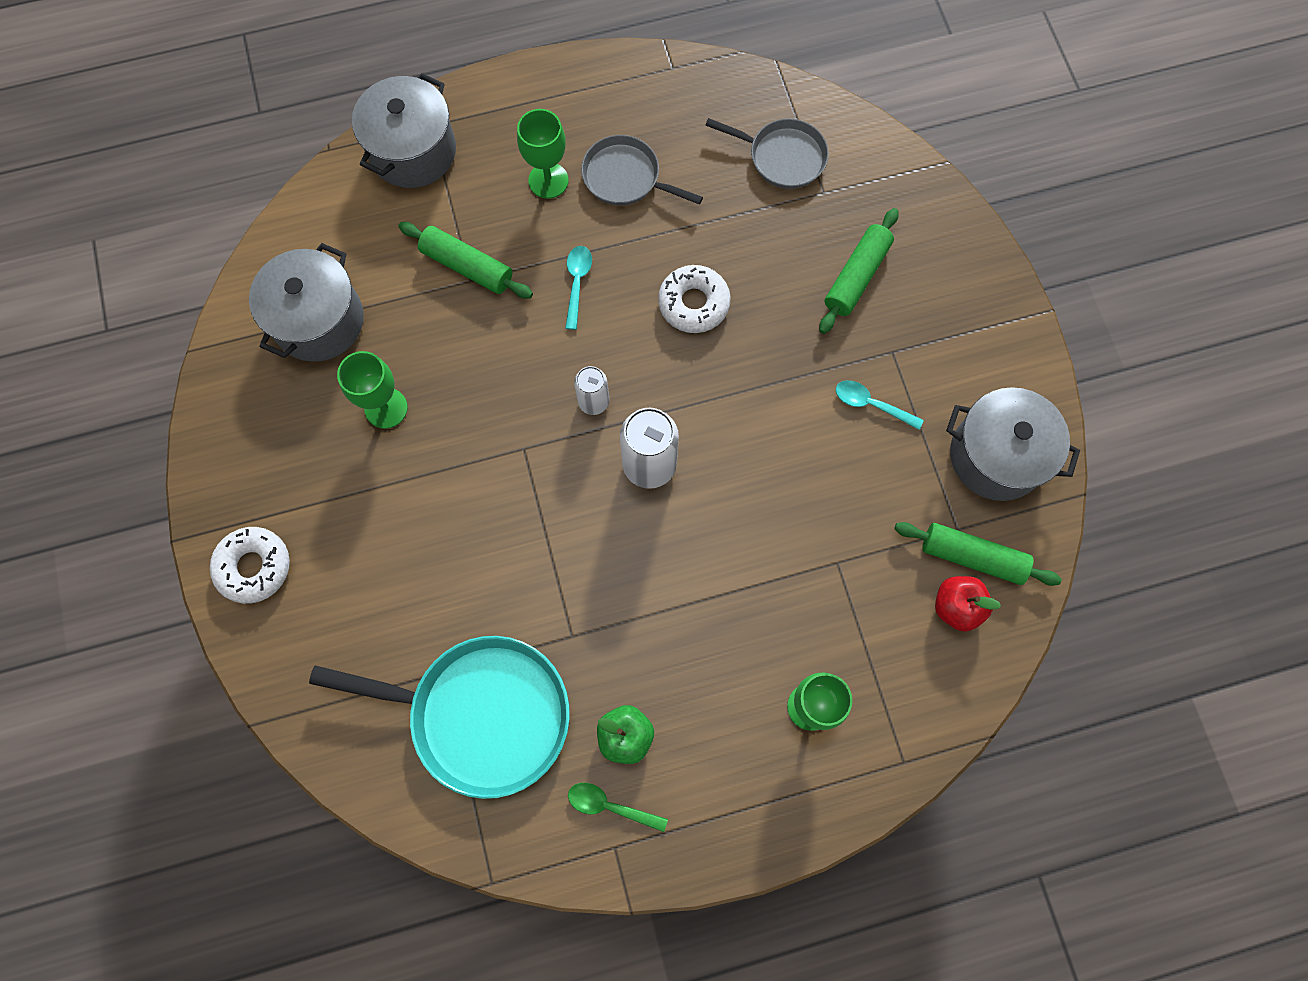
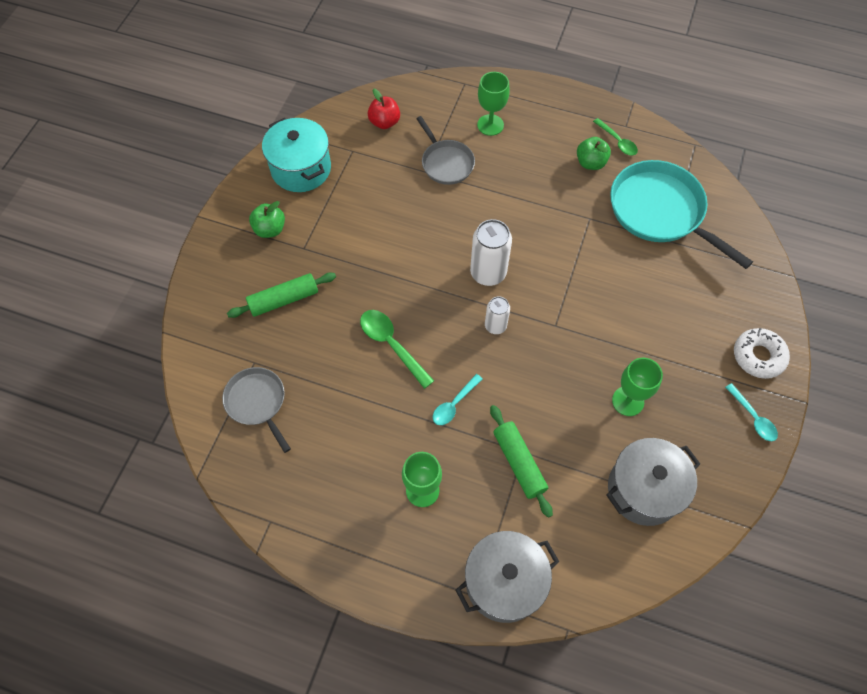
camera: 145 degrees left, 10 degrees down
(625, 177) = (369, 457): grey pan -> grey pan (446, 163)
(693, 303) = (392, 345): white donut -> green spoon
(871, 404) = (340, 229): turquoise spoon -> turquoise spoon (753, 417)
(953, 348) = (270, 229): none -> green apple
(972, 556) = (357, 136): green rolling pin -> none
(996, 456) = (301, 169): grey pot -> turquoise pot

